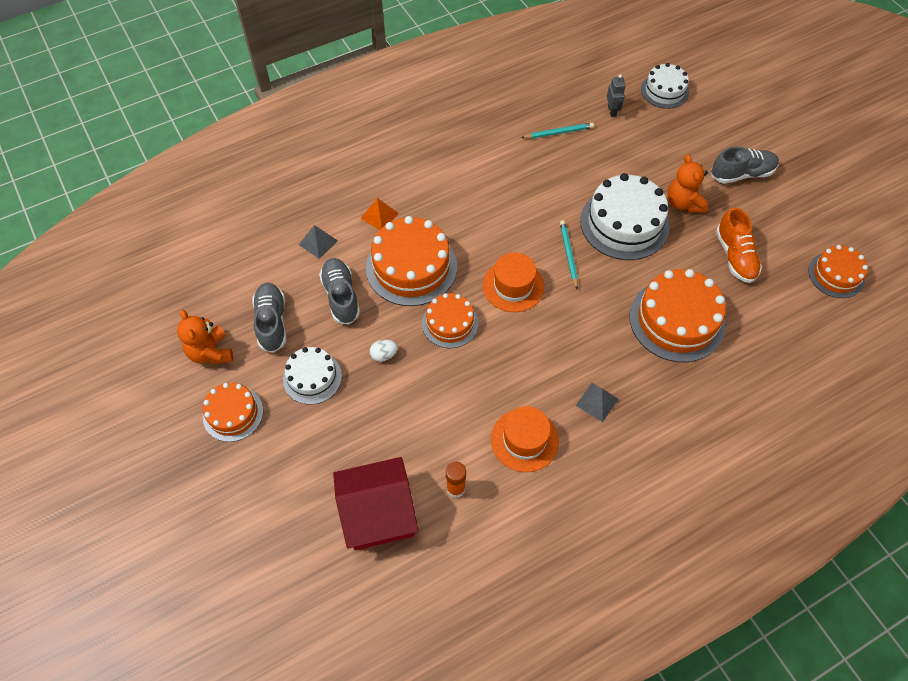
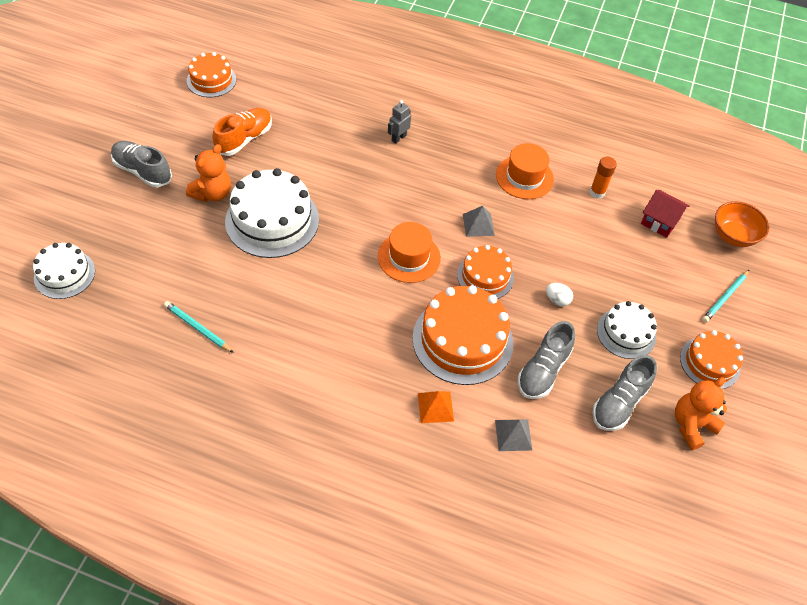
camera: 135 degrees left, 5 degrees down
(211, 352) = (691, 425): orange teddy bear -> orange teddy bear turned 150 degrees counterclockwise
(304, 566) = (733, 236): none -> orange bowl
(378, 513) = (660, 221): red house -> red house, size x0.58
(568, 255) = (341, 239): turquoise pencil -> turquoise pencil (725, 297)
(597, 402) = (454, 155): grey pyramid -> grey pyramid (478, 224)
(612, 111) = (130, 301): grey robot -> grey robot (398, 138)
(677, 320) = (340, 145): orange cake -> none

